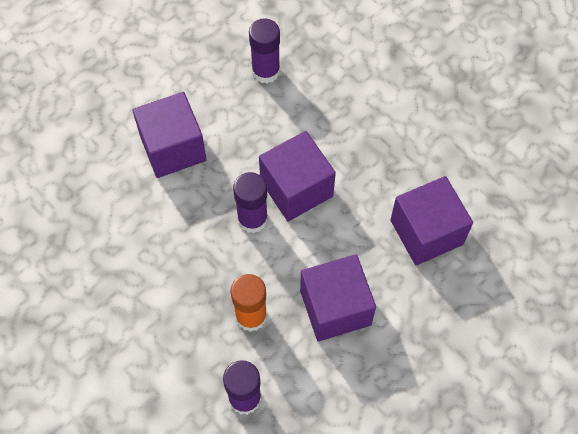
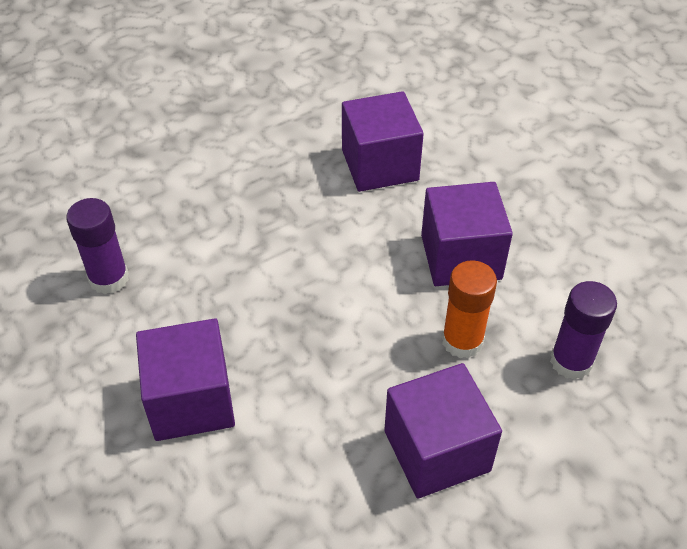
camera: 80 degrees left, 15 degrees down
(252, 219) = (326, 322): purple glue stick -> none
(296, 188) = (294, 271): purple cube -> purple cube (436, 451)

